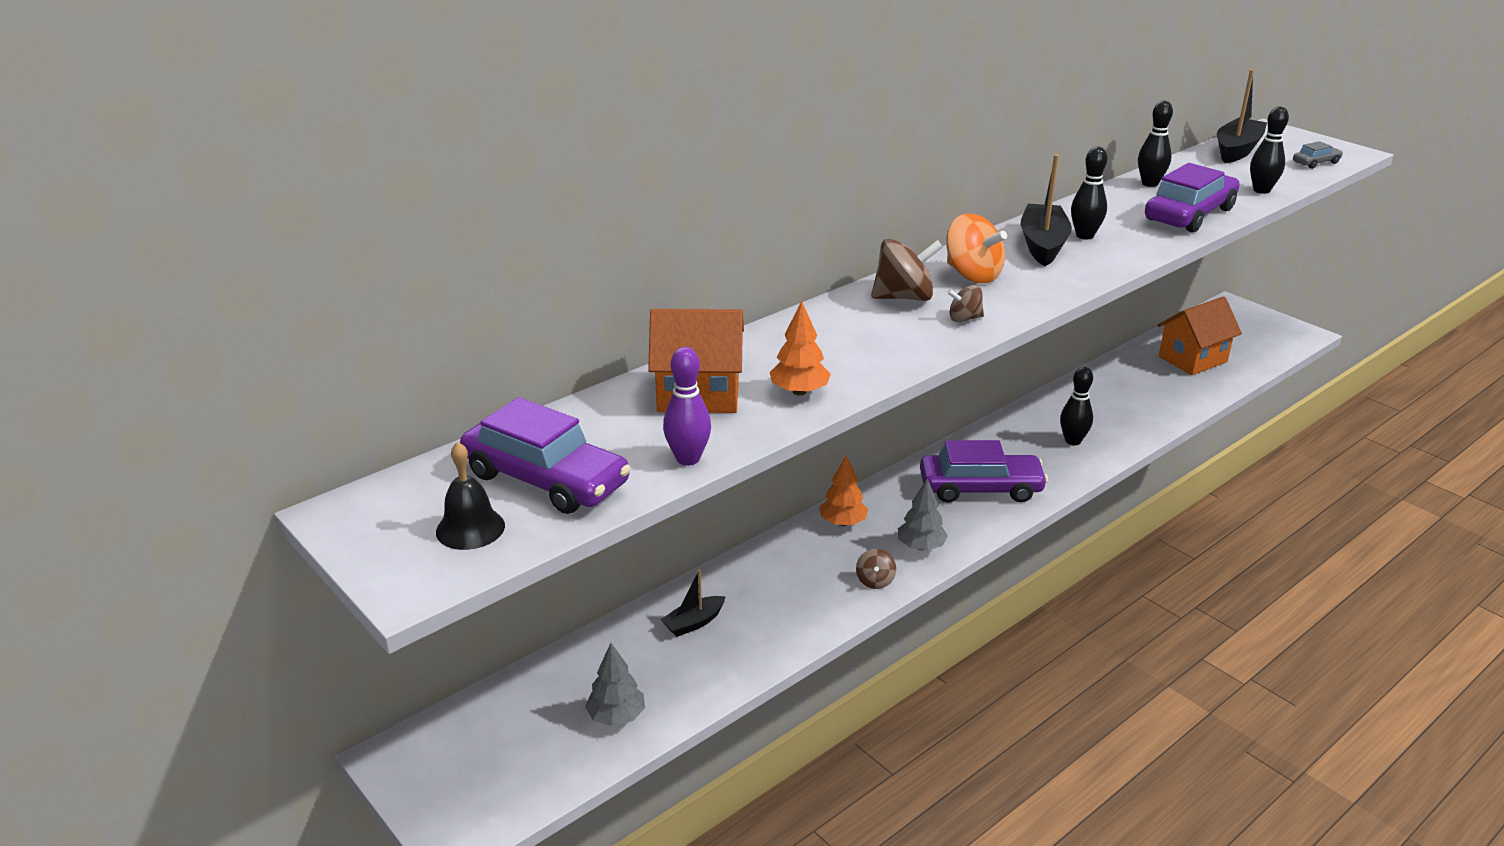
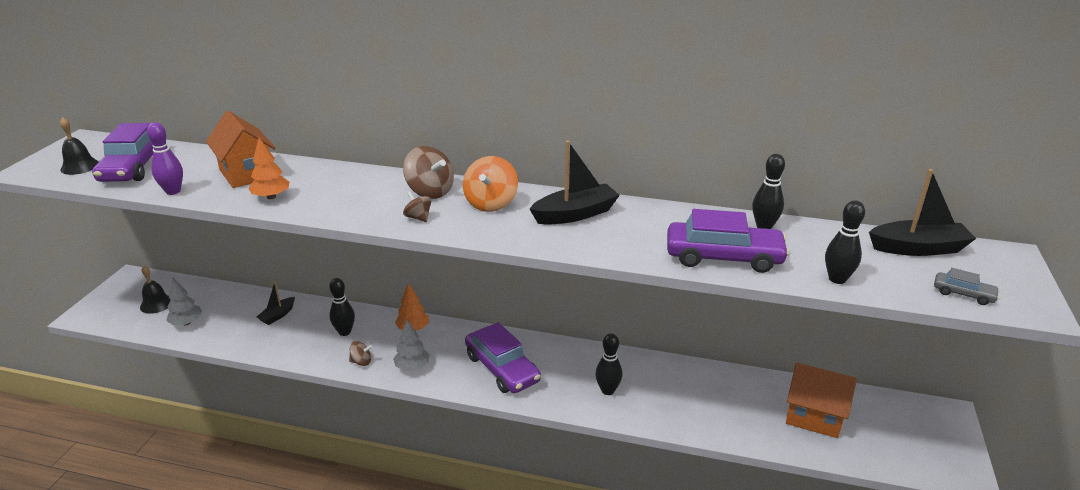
camera: 55 degrees right, 0 degrees up
(521, 740) = (156, 304): none -> black bell
(694, 623) = (278, 315): black boat -> black boat turned 75 degrees counterclockwise
(875, 581) = (361, 362): brown spinning top -> brown spinning top turned 150 degrees counterclockwise
(1084, 236) = (614, 225): black bowling pin -> black bowling pin (344, 332)

